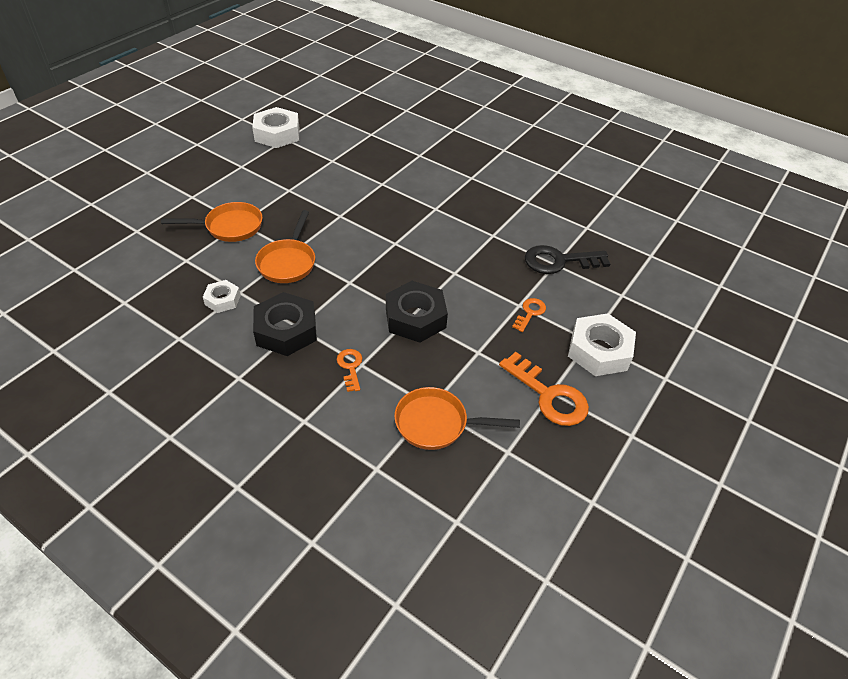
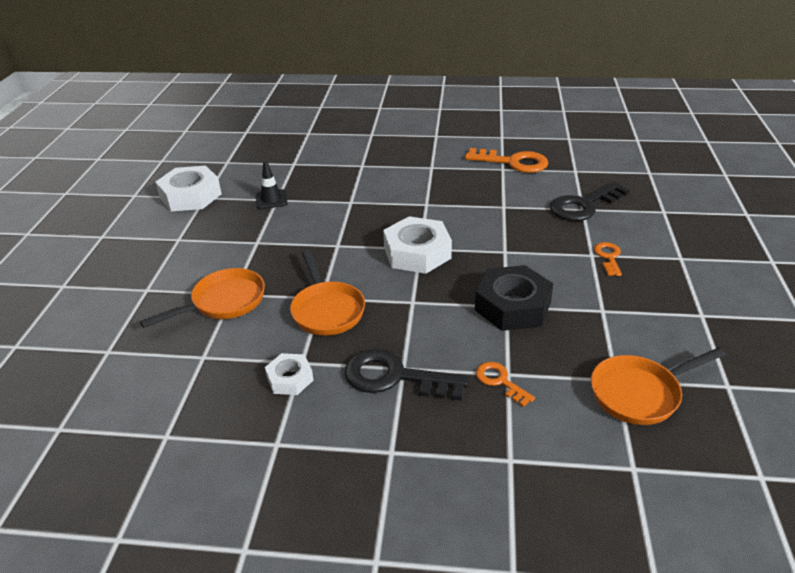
camera: 25 degrees left, 10 degrees down
(286, 330) = (394, 377): black nut -> black key
(328, 159) = (271, 199): none -> black traffic cone
(549, 395) = (704, 319): orange key -> orange key (513, 162)
(599, 351) = (698, 263): white nut -> white nut (417, 253)

